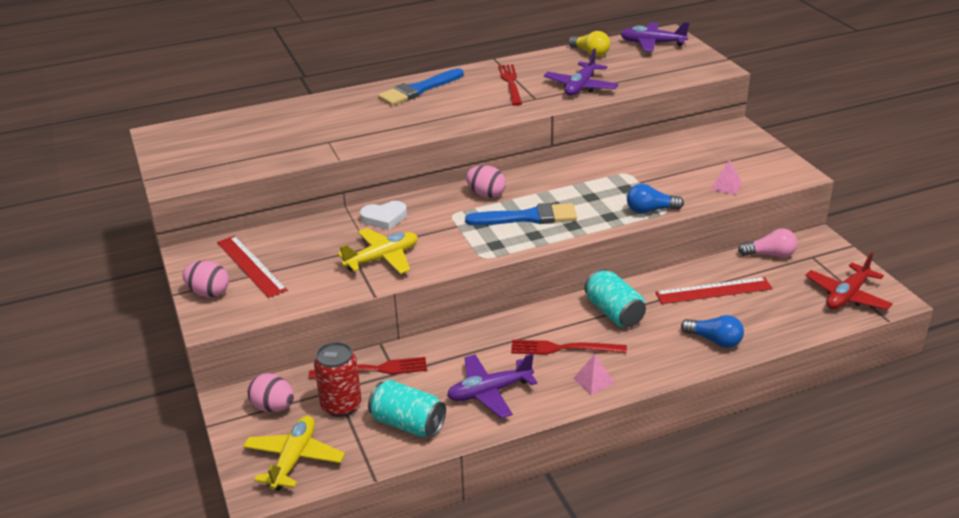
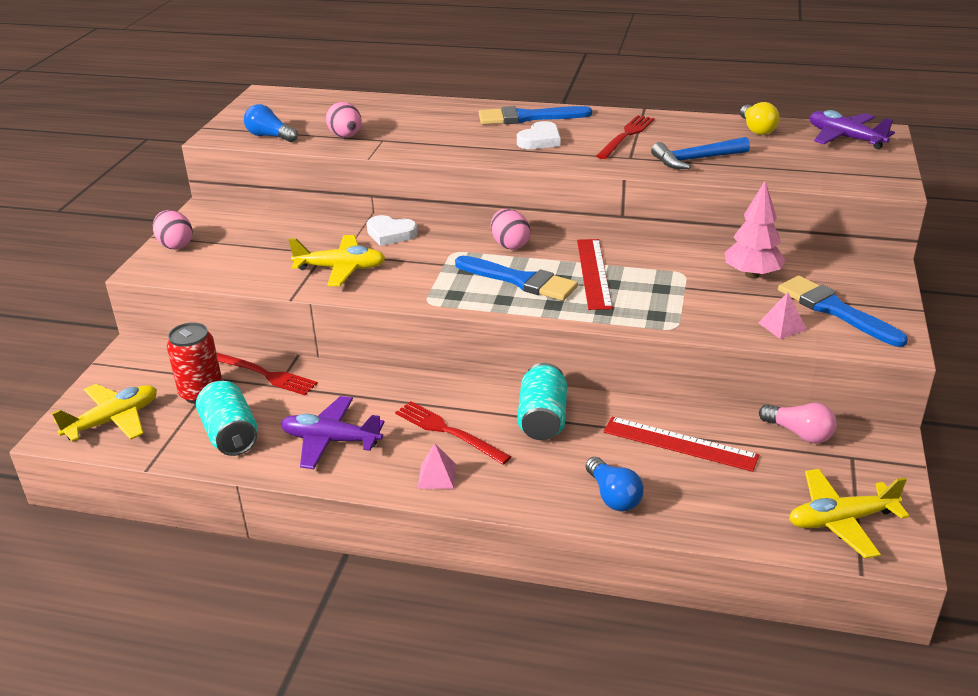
camera: 35 degrees right, 0 degrees up
(251, 266) = (233, 235): red ruler -> red ruler (593, 273)
(273, 407) = (153, 370): pink egg -> pink egg (346, 136)
(453, 105) = (540, 140): none -> white heart
(581, 87) = (695, 159): purple plane -> blue hammer
(650, 210) = (657, 320): blue light bulb -> blue light bulb (270, 136)
(669, 159) = (752, 275): none -> pink tree
(742, 164) = (835, 310): none -> blue brush
(847, 296) = (841, 520): red plane -> yellow plane

